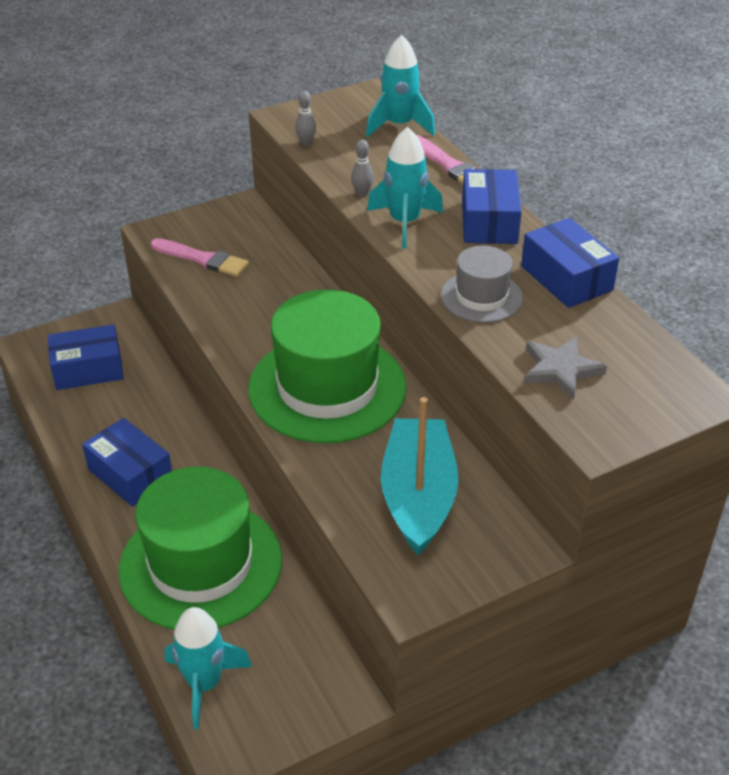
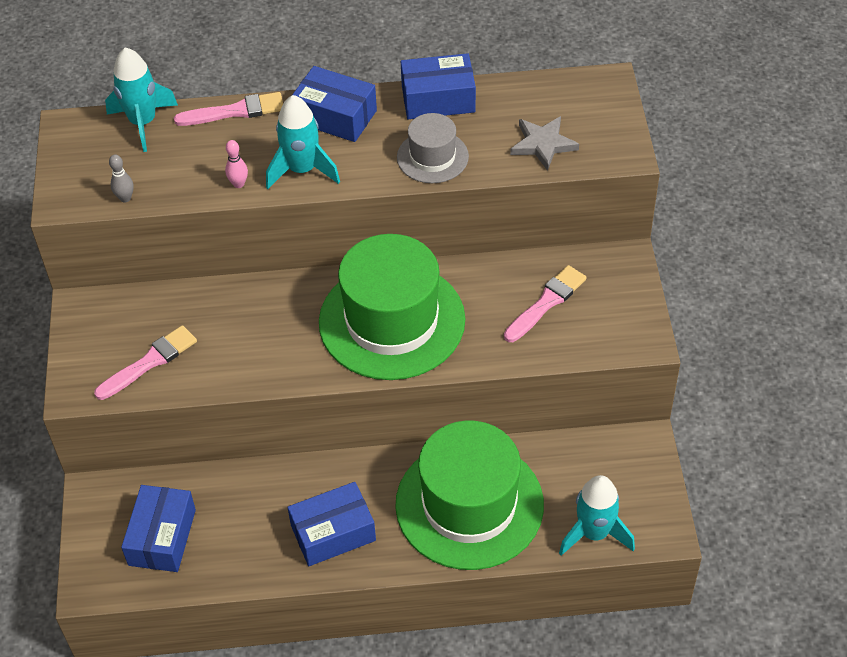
camera: 65 degrees left, 10 degrees up
(362, 193) = (238, 184): grey bowling pin -> pink bowling pin
(418, 496) = (546, 302): turquoise boat -> pink brush

